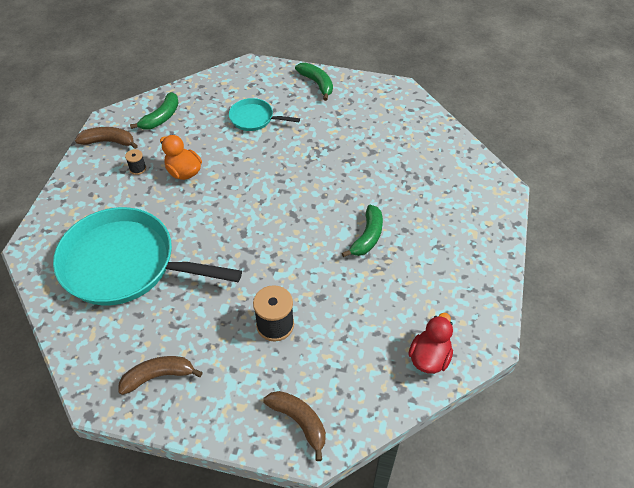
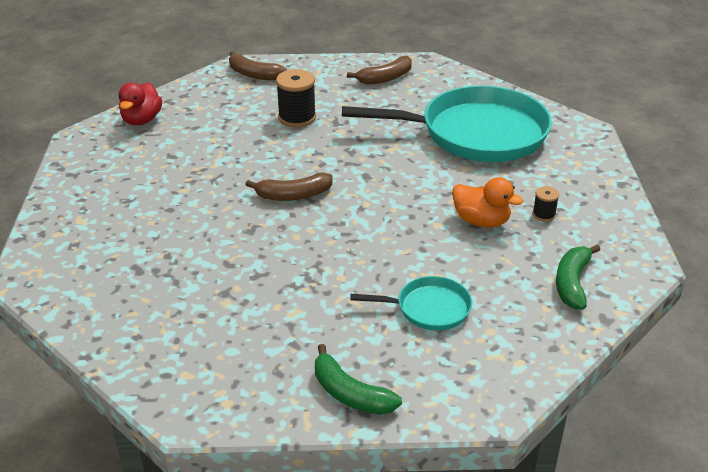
camera: 165 degrees right, 15 degrees down
(108, 142) = (614, 238): brown banana -> brown banana (293, 195)
(367, 237) = (216, 195): green banana -> none

